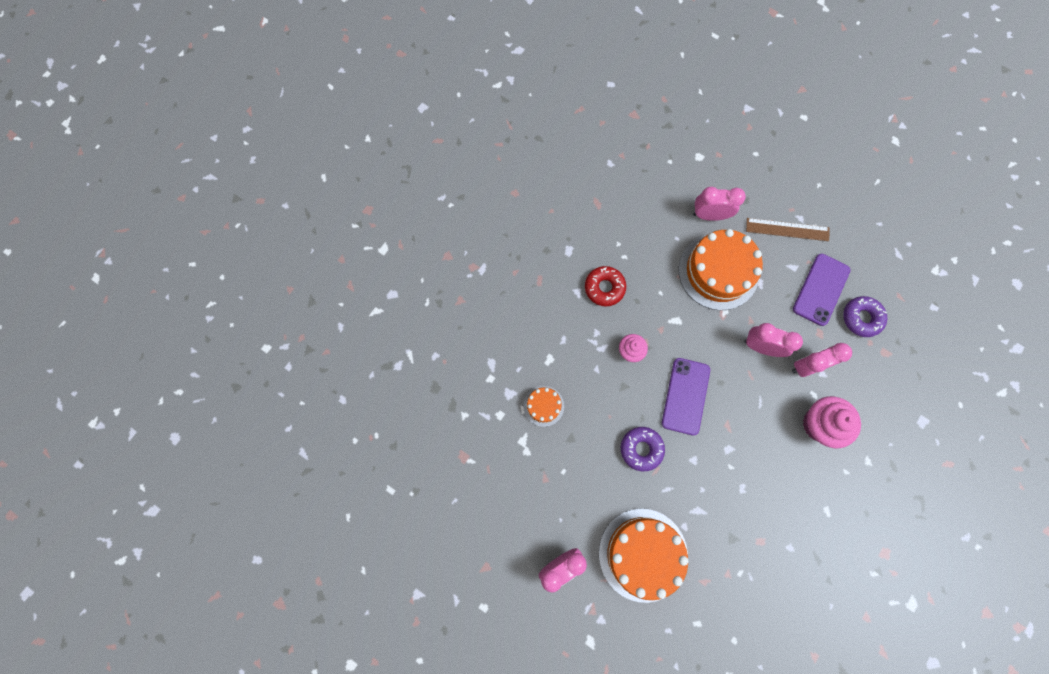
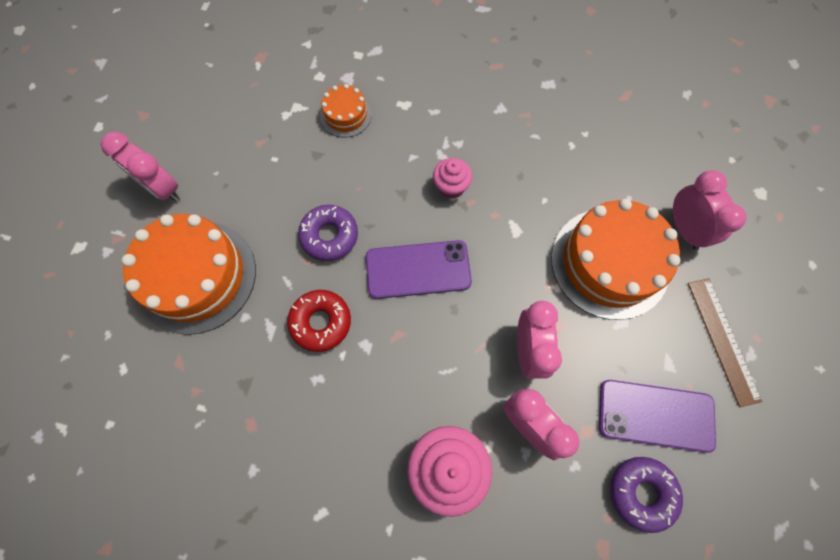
camera: 70 degrees right, 5 degrees down
(604, 288) = (520, 135): red donut -> red donut (321, 322)

